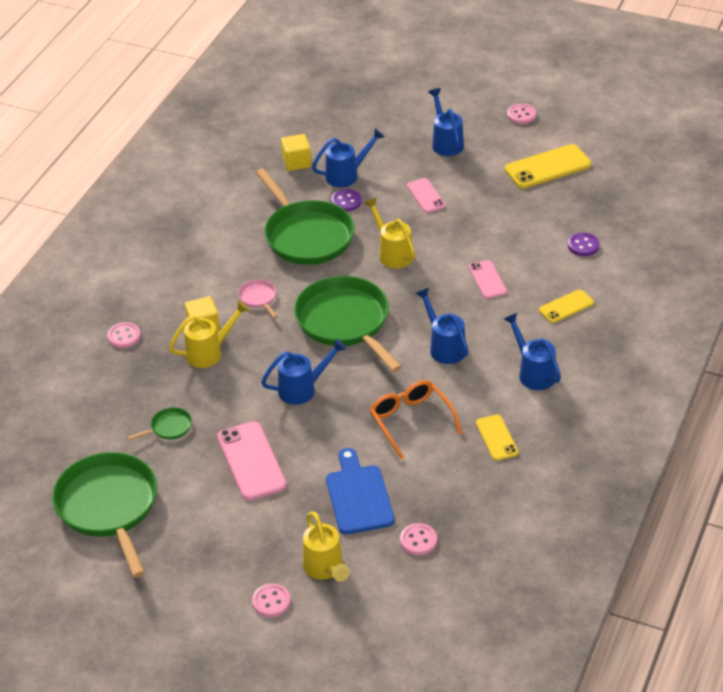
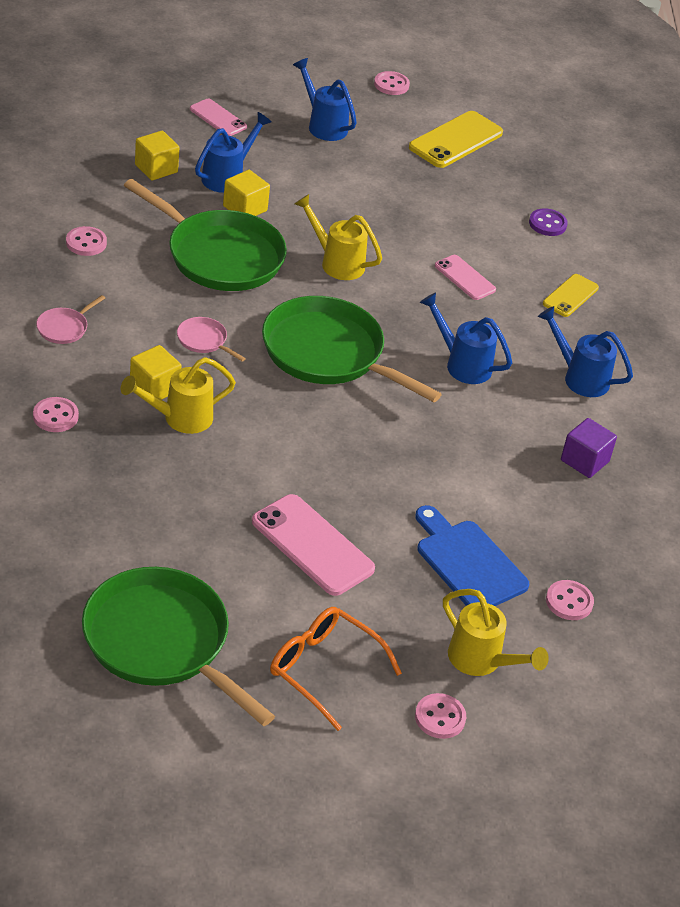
camera: 30 degrees left, 0 degrees up
(164, 273) = (64, 328): none -> pink pan
(169, 427) = (182, 523): green pan -> none
(209, 352) = (180, 418): yellow watering can -> yellow watering can turned 150 degrees counterclockwise
(214, 212) = (86, 243): none -> pink button
(302, 389) = (324, 444): blue watering can -> none
(346, 201) = (245, 208): purple button -> yellow cube
(411, 421) = (476, 459): orange glasses -> orange glasses (324, 669)
(426, 196) = (336, 190): pink phone -> pink phone (218, 118)
(496, 438) = (584, 461): yellow phone -> purple cube

